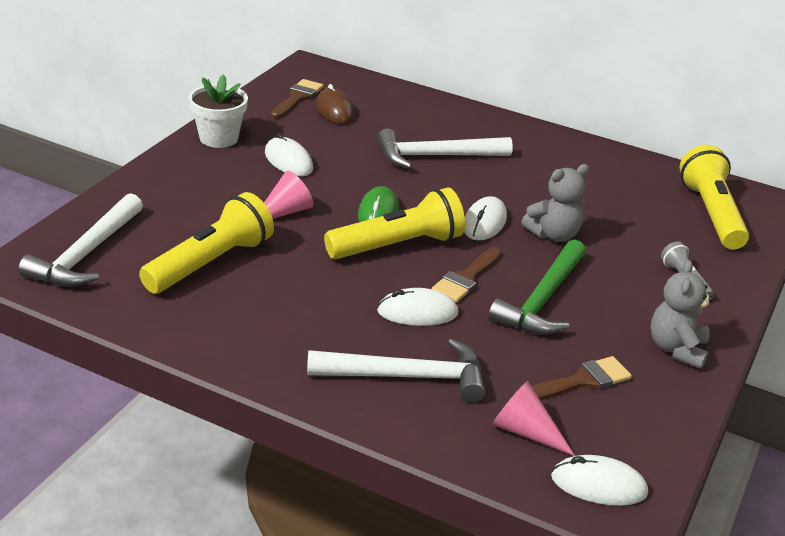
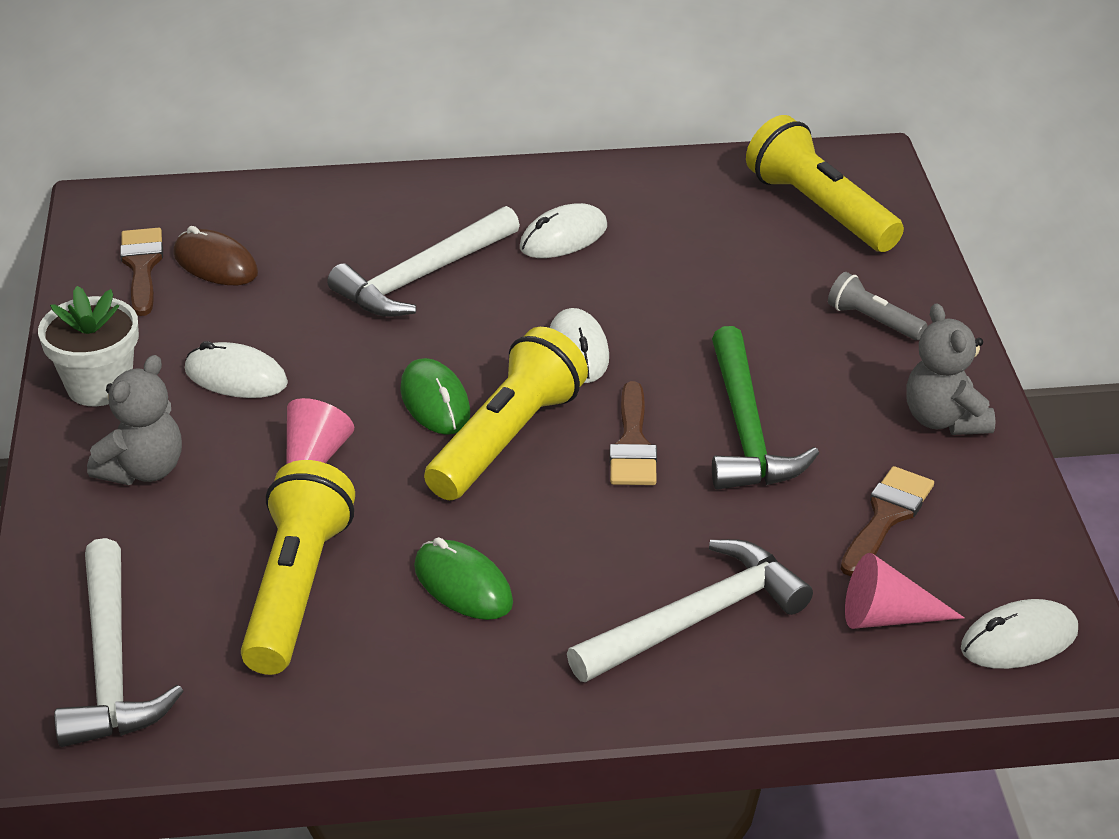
camera: 30 degrees left, 5 degrees up
(296, 301) = (463, 585): none -> green mouse
(417, 312) = (623, 523): white mouse -> white mouse (563, 237)
(553, 235) = (674, 328): grey teddy bear -> grey teddy bear (143, 470)

